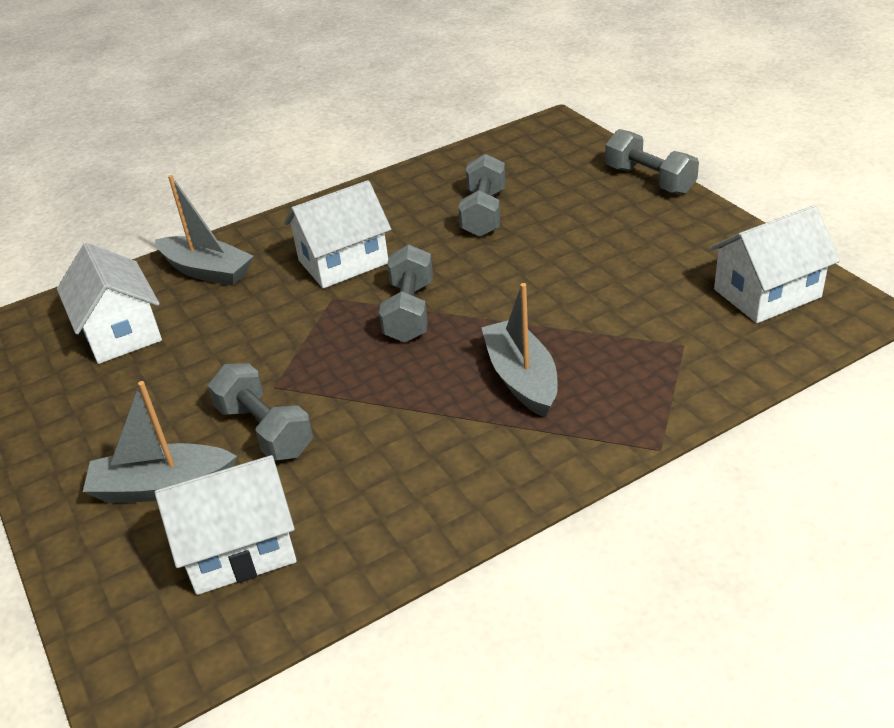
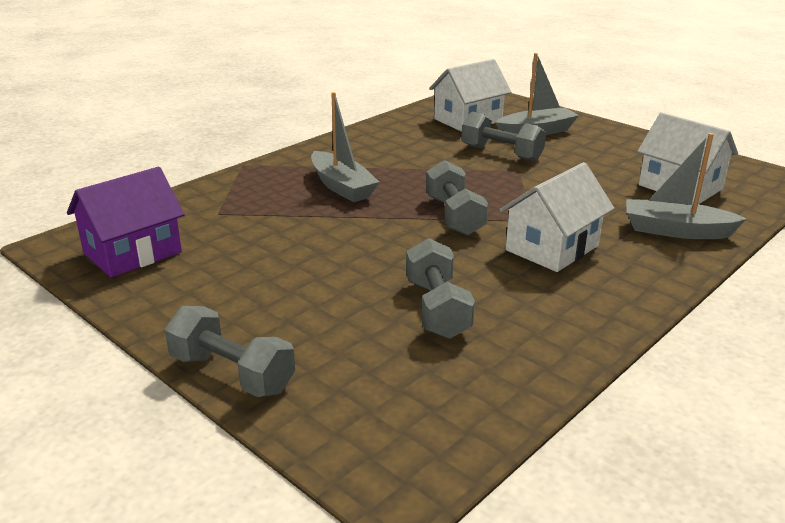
camera: 160 degrees right, 10 degrees down
(767, 293) = (132, 253): white house -> purple house

